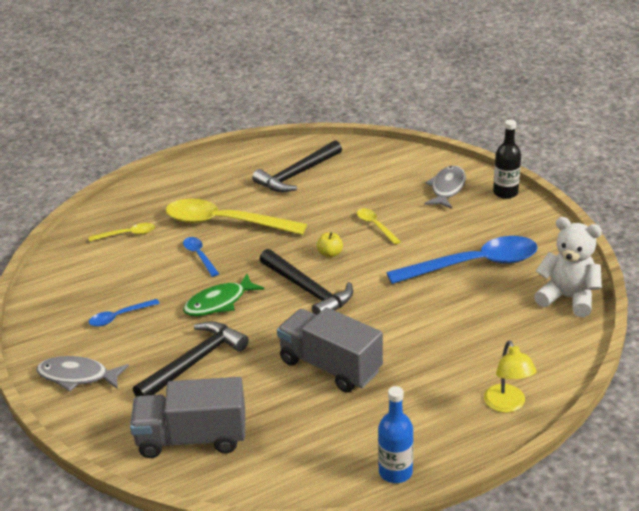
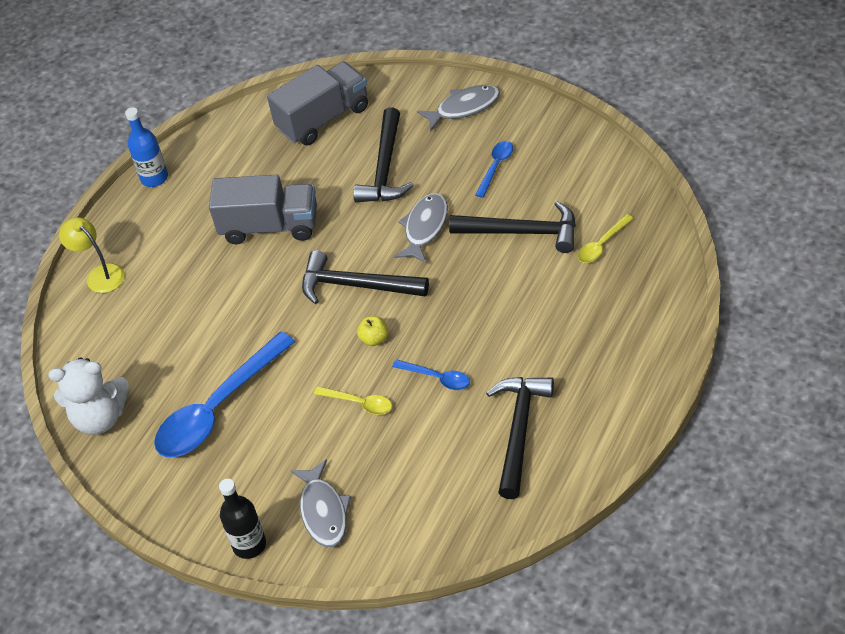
camera: 150 degrees right, 15 degrees up
(162, 266) = (522, 232): none -> black hammer
(199, 256) = (500, 263): blue spoon -> blue spoon (437, 378)
(219, 302) = (425, 228): green fish -> grey fish
(225, 223) = (521, 315): yellow spoon -> none

